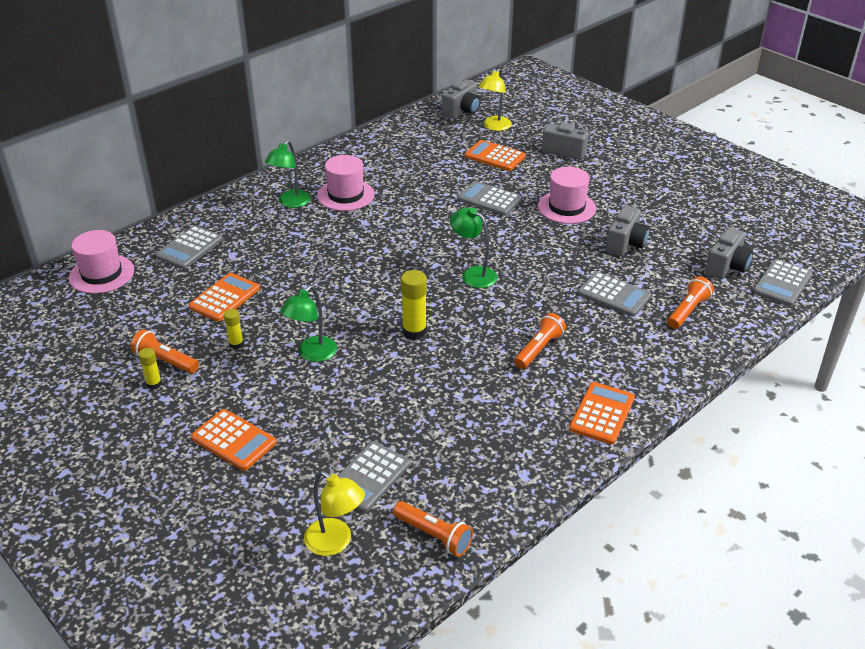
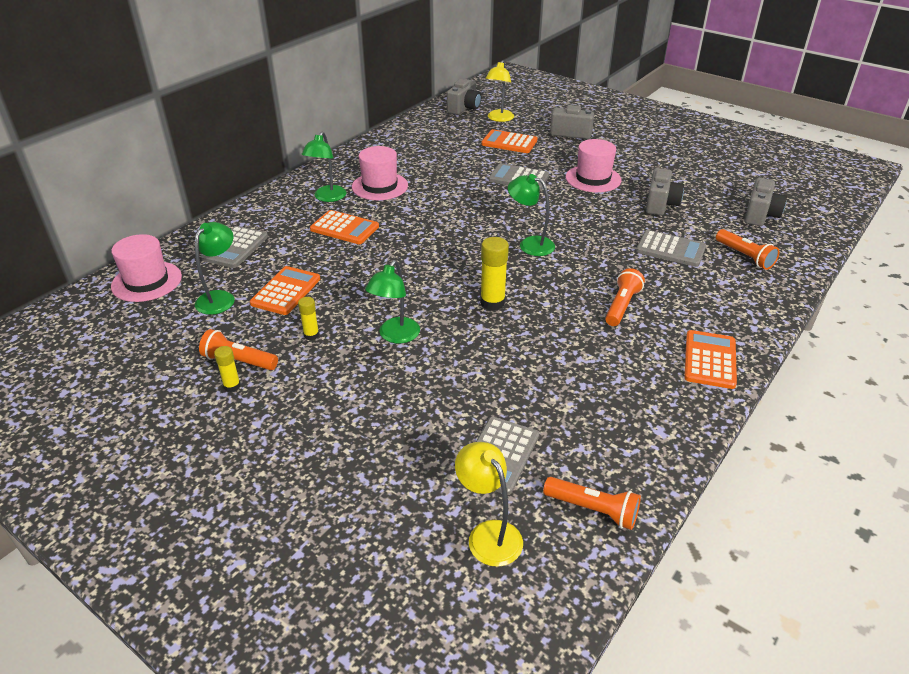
camera: 10 degrees left, 0 degrees up
(163, 298) = (220, 298): none -> green lamp
(234, 440) = (338, 435): orange calculator -> orange calculator (344, 228)
(335, 542) = (488, 534): yellow lamp -> yellow lamp turned 150 degrees counterclockwise
(687, 311) = (744, 256): orange flashlight -> orange flashlight turned 120 degrees clockwise
(782, 283) = (816, 224): grey calculator -> none

